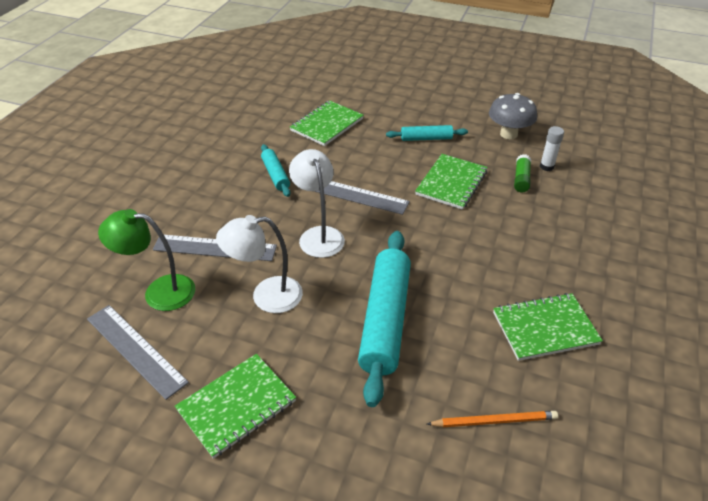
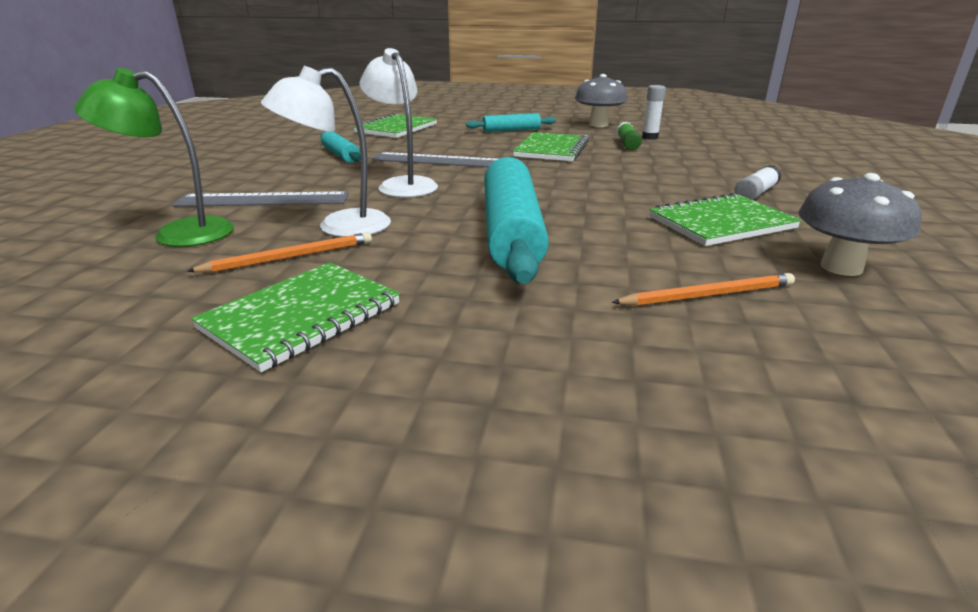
camera: 10 degrees left, 15 degrees down
(136, 349) = (132, 281): grey ruler -> none
(231, 334) = (290, 257): none -> orange pencil
(594, 285) = (755, 193): none -> white glue stick
(604, 401) = (841, 267): none -> grey mushroom

